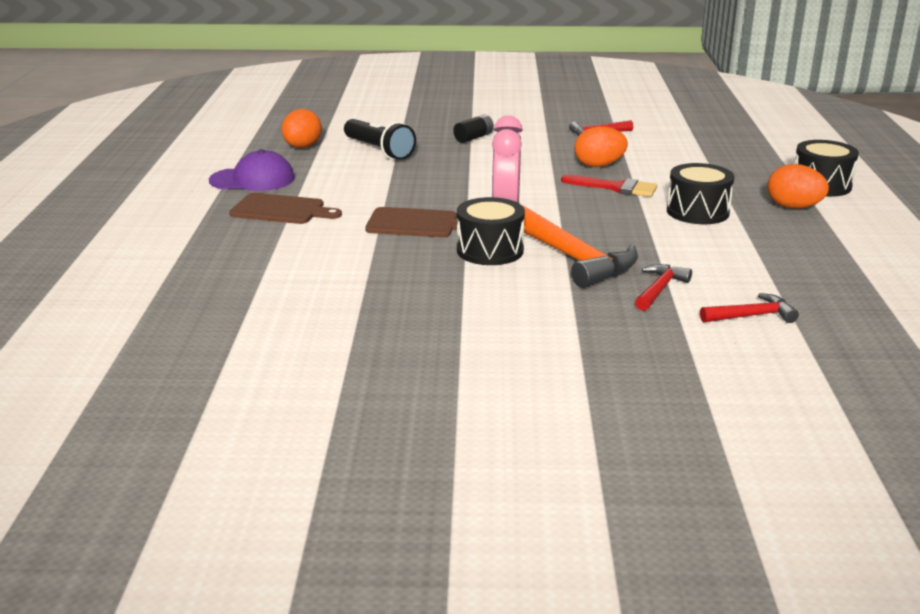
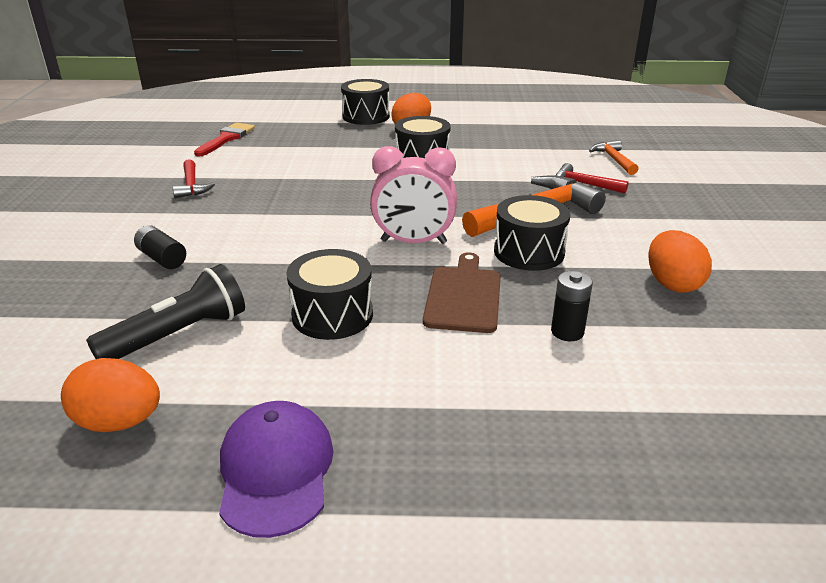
camera: 90 degrees left, 5 degrees up
(281, 210) = (422, 417): brown cutting board -> none
(361, 256) = (567, 332): none -> black battery
(395, 185) = (332, 315): none -> black drum
(599, 165) = (295, 190): orange egg -> orange egg (672, 284)
(615, 187) = (360, 186): red brush -> red brush (226, 138)
(752, 316) = (613, 159): red hammer -> orange hammer

